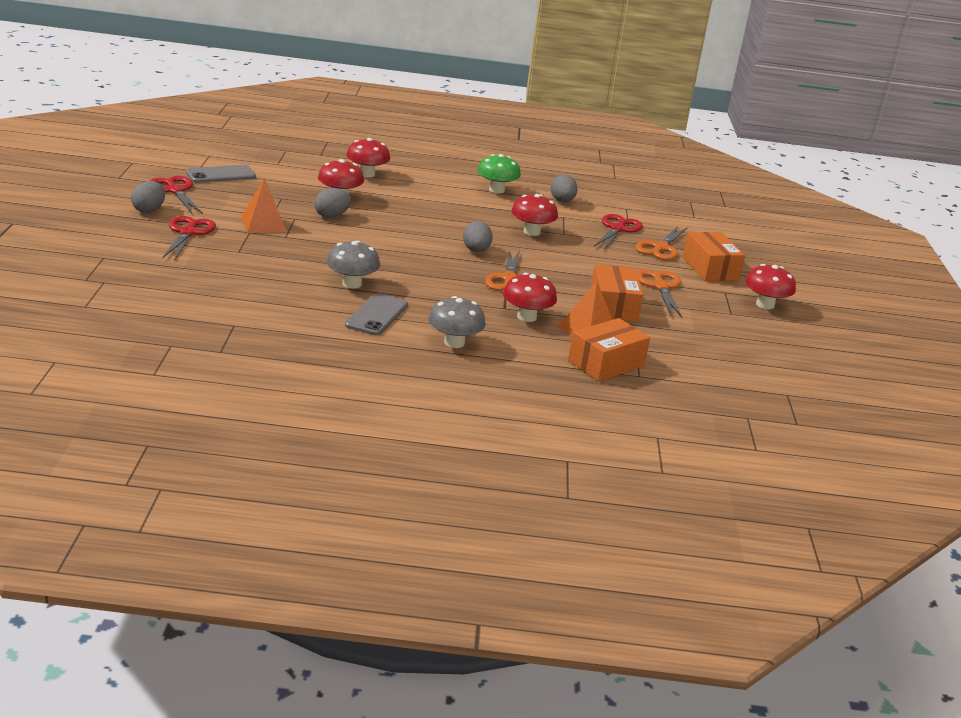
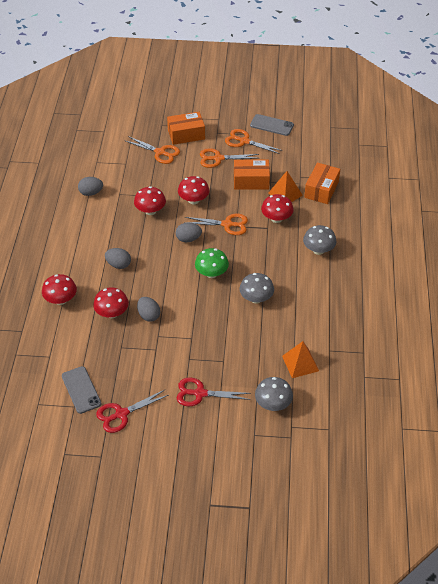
camera: 85 degrees left, 20 degrees up
(149, 210) = (164, 424): grey egg -> grey egg (118, 265)
(149, 274) = (273, 404): none -> grey mushroom
(263, 224) = (173, 352): orange pyramid -> orange pyramid (300, 363)
(376, 315) = (295, 285): grey phone -> grey phone (271, 125)
(496, 190) = (77, 226): green mushroom -> green mushroom (211, 273)
(606, 363) = (321, 190): orange box -> orange box turned 60 degrees clockwise
(617, 229) = (134, 169): red scissors -> none
(712, 311) = (244, 141): none -> orange scissors
(765, 305) = (229, 119): red mushroom -> red mushroom (193, 200)

